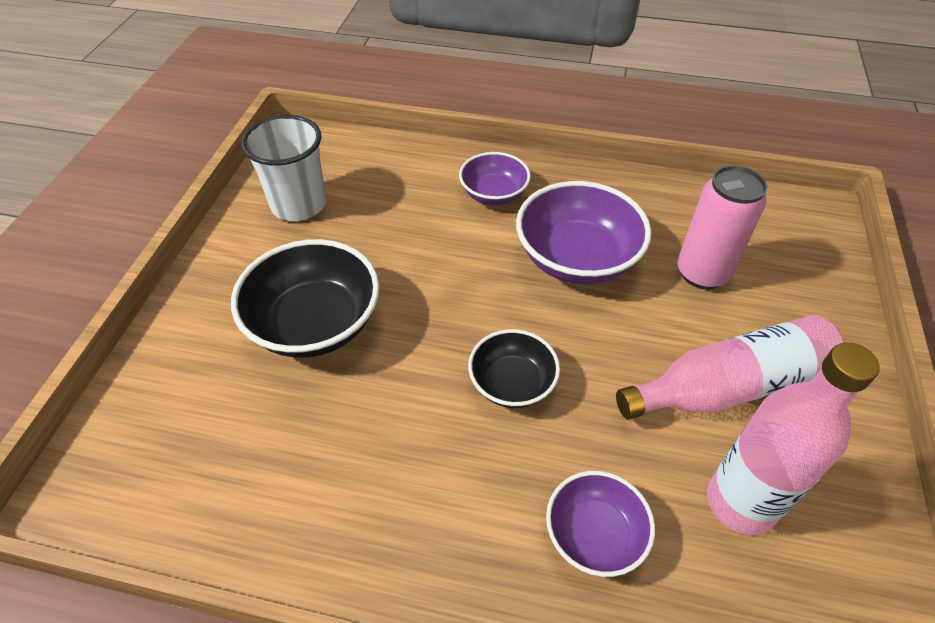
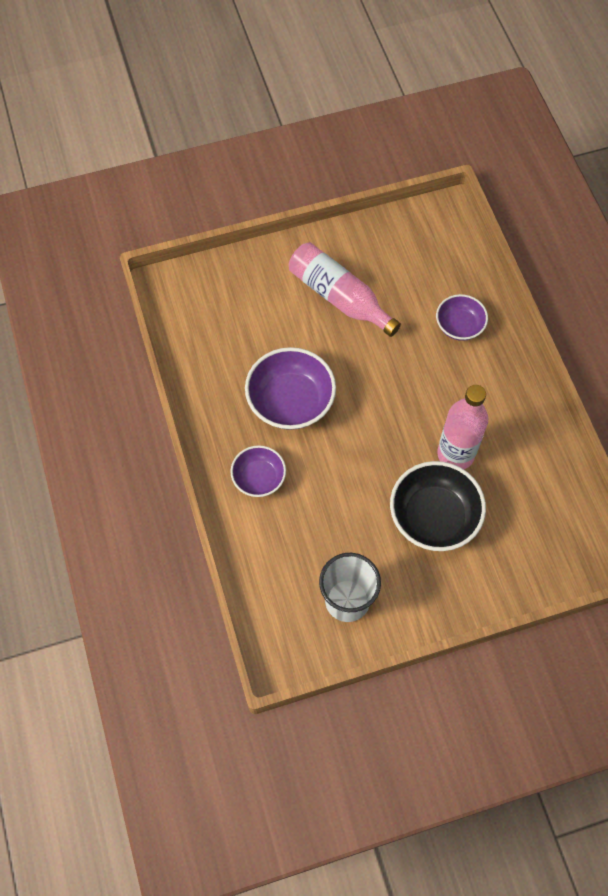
camera: 120 degrees left, 15 degrees up
(512, 383) = (404, 394): black bowl -> none
(702, 273) = (261, 332): pink can -> none
(740, 502) = (404, 276): pink bottle -> pink bottle (455, 454)

